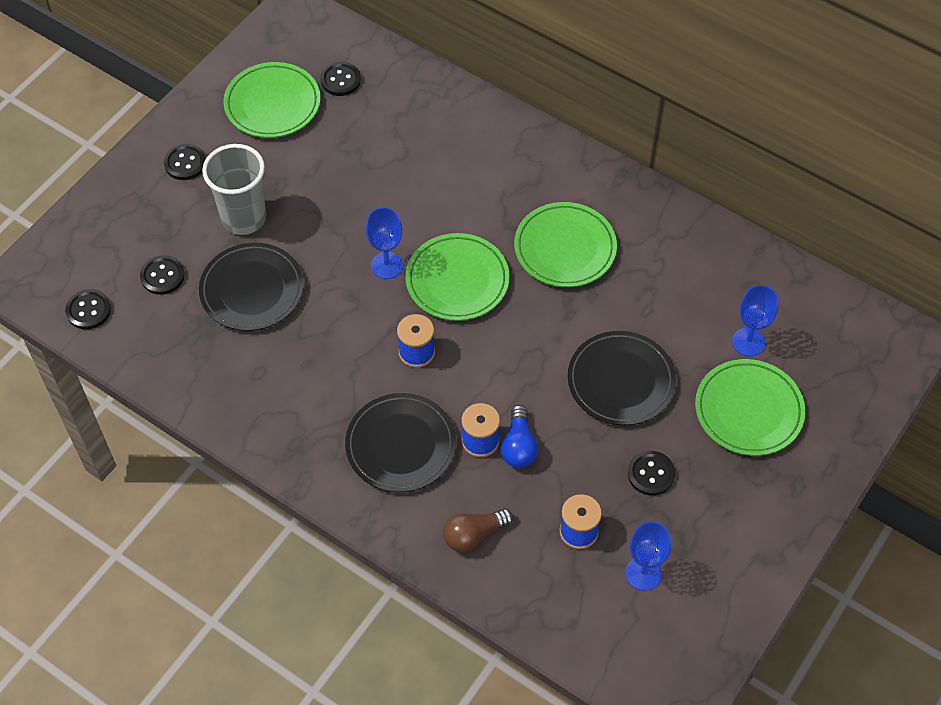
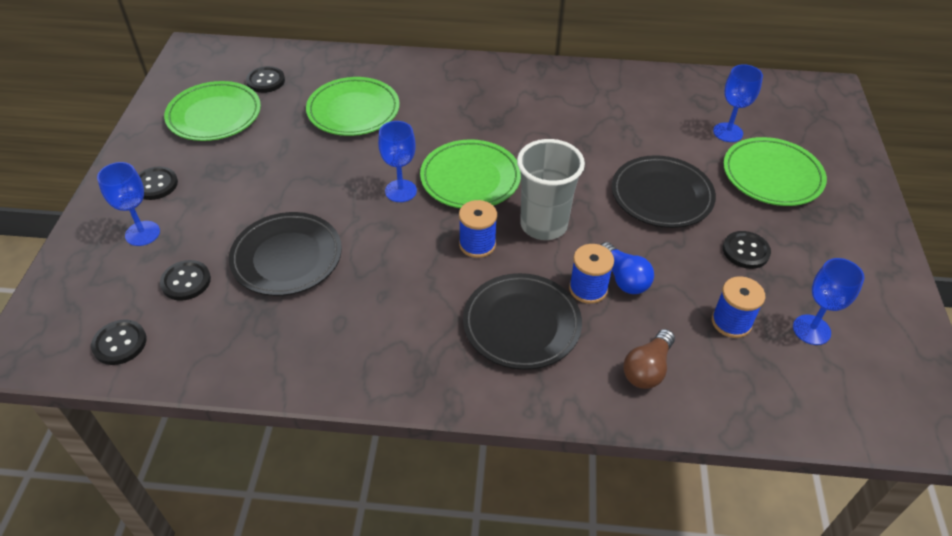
camera: 30 degrees left, 10 degrees down
(151, 211) = (142, 233): none -> blue goblet
(244, 218) = (241, 205): grey cup -> grey cup (543, 225)
(565, 248) = (539, 125): green plate -> green plate (353, 111)

